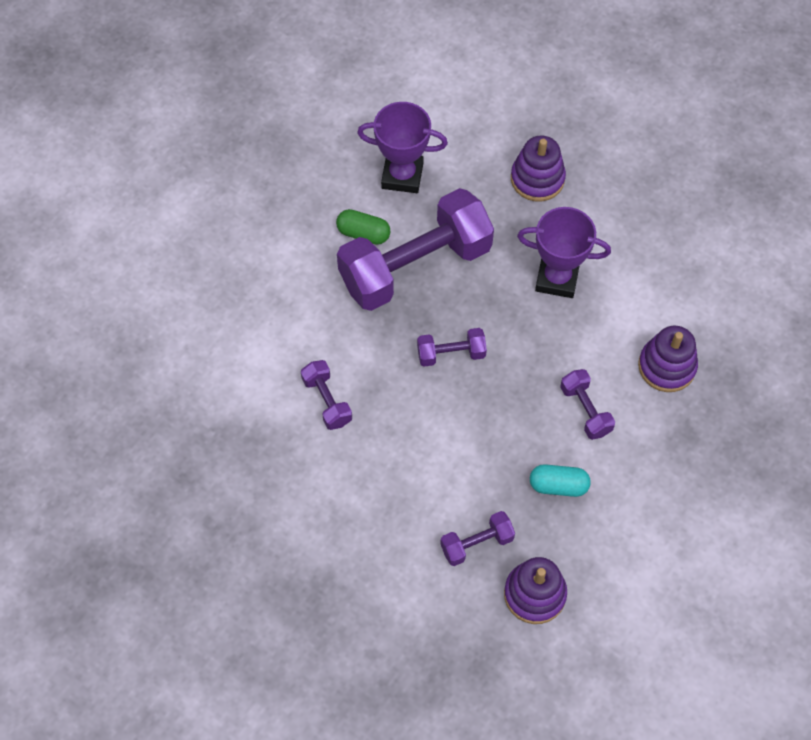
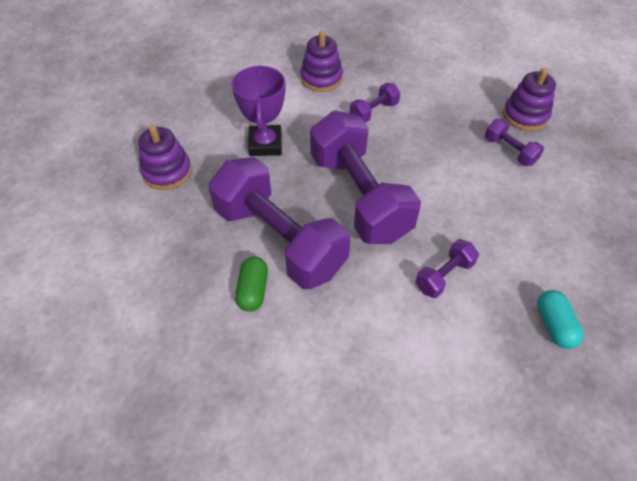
camera: 105 degrees left, 10 degrees down
(402, 176) = (177, 273): purple trophy -> none
(451, 353) = (359, 196): purple dumbbell -> purple dumbbell, size x2.30
(558, 485) = (439, 117): turquoise capsule -> turquoise capsule (554, 325)

